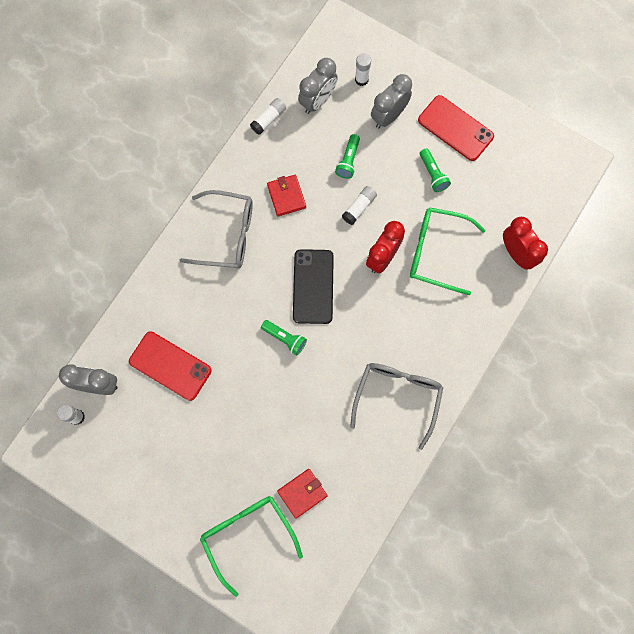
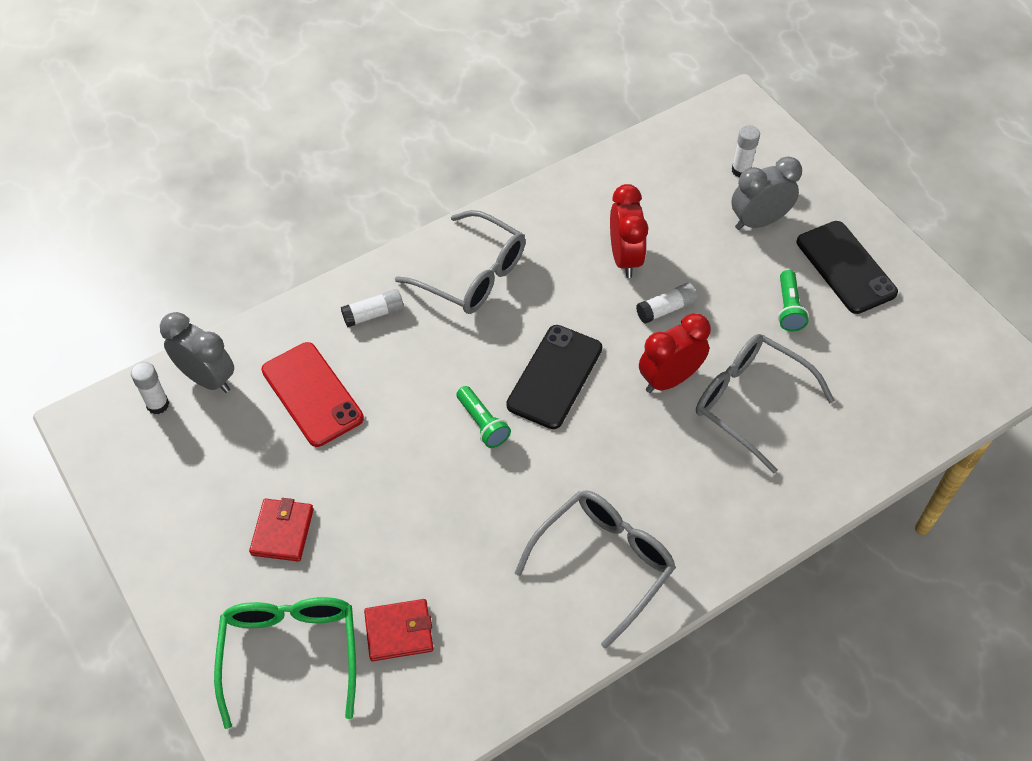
camera: 25 degrees right, 20 degrees down
(268, 119) = (596, 170): white glue stick -> white glue stick (373, 314)
(286, 196) = (574, 261): red wallet -> red wallet (282, 532)
(318, 101) = (671, 173): grey clock -> none
(348, 161) = (678, 251): green flashlight -> none
(436, 252) = (750, 402): green glasses -> grey glasses
(455, 128) = (846, 267): red phone -> black phone
(516, 253) = (869, 449): red clock -> red clock (625, 258)

